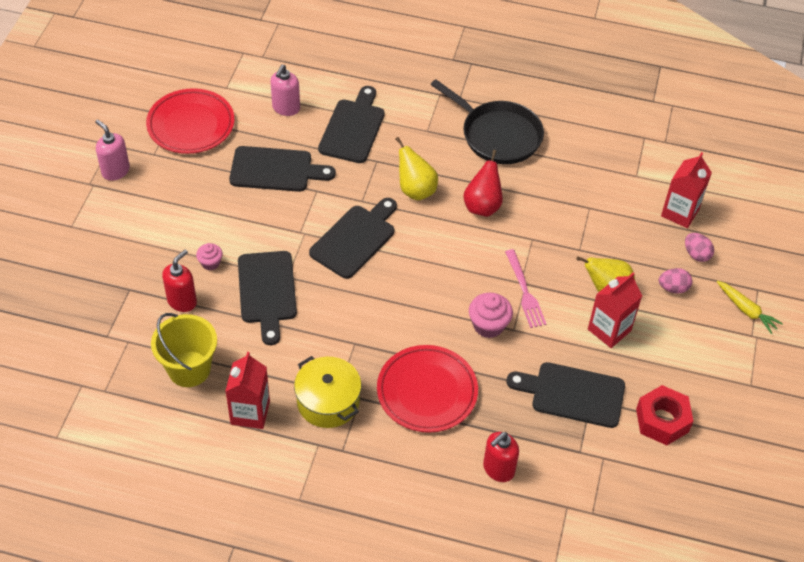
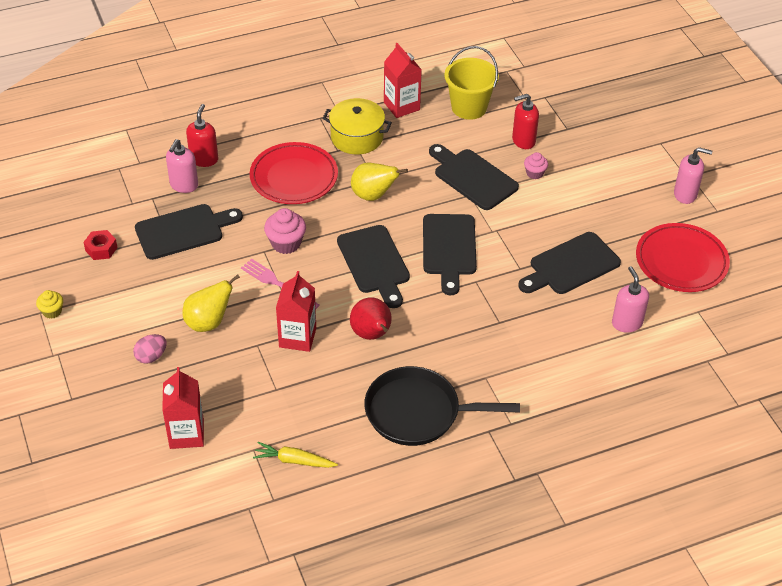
camera: 145 degrees right, 5 degrees down
(182, 301) = (523, 141): red soap dispenser -> red soap dispenser turned 75 degrees clockwise
(353, 128) = (551, 339): black cutting board -> black cutting board (374, 262)
(415, 190) = (441, 315): yellow pear -> yellow pear (373, 195)
(539, 448) = (184, 185): none -> pink soap dispenser
(609, 330) = (185, 292): red carton -> red carton (297, 337)
(662, 420) = (101, 249): red nut -> red nut, size x0.62
(696, 254) = (147, 400): pink egg -> none
(739, 379) = (52, 311): none -> yellow cupcake
(746, 310) = (73, 373): yellow carrot -> yellow carrot (294, 461)

